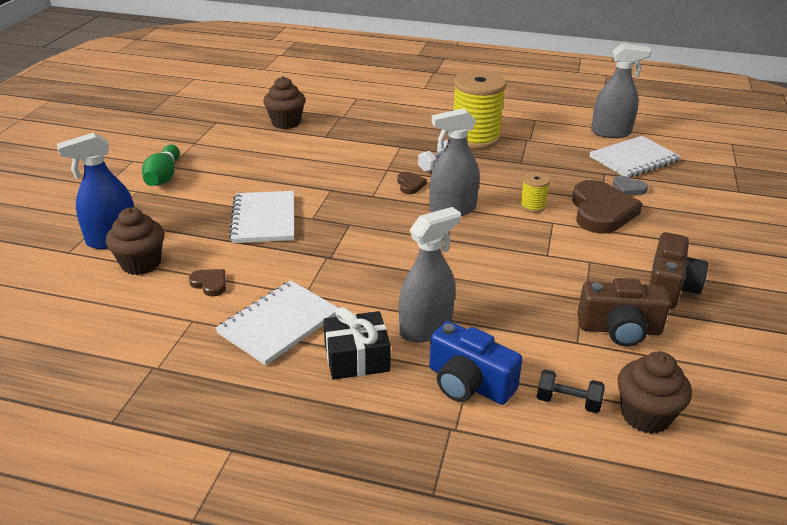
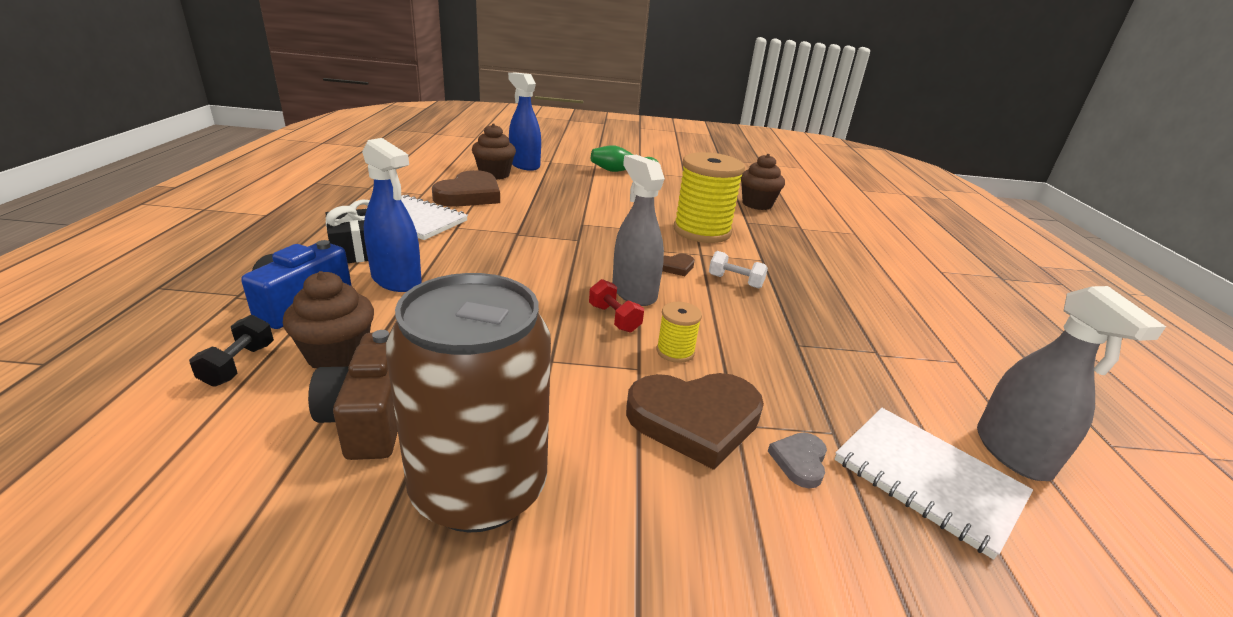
camera: 75 degrees right, 5 degrees down
(210, 284) = (469, 195): brown heart -> brown heart, size x2.18
(264, 219) = (571, 206): white notebook -> none
(425, 328) = (396, 280): grey spray bottle -> blue spray bottle
(475, 138) = (835, 307): yellow spool -> yellow spool (702, 231)
(491, 223) = (614, 318): none -> red dumbbell
(645, 415) = (178, 428): brown cupcake -> brown cupcake (337, 355)
(670, 287) = (479, 488): brown camera -> brown can

